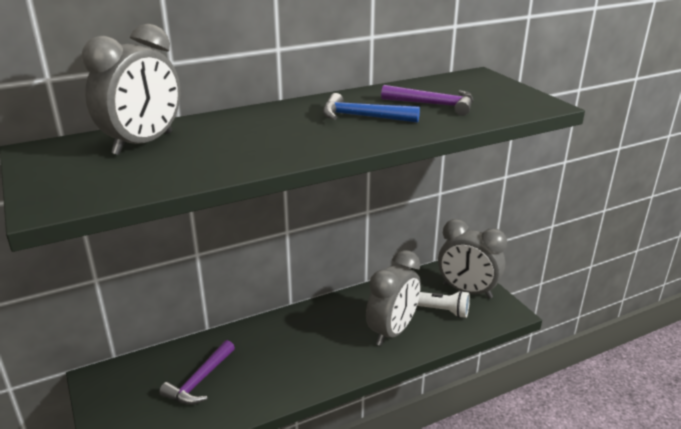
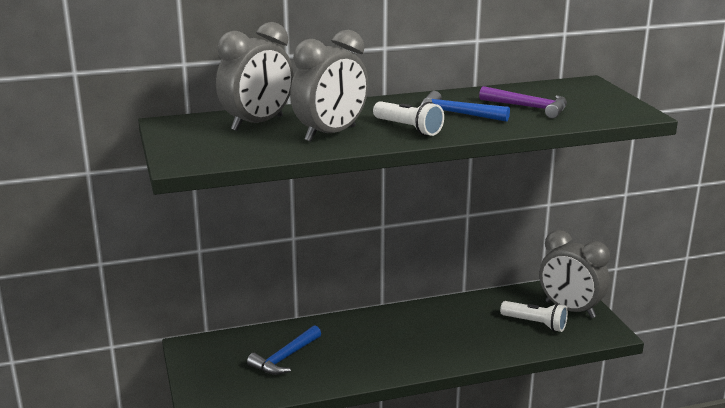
camera: 10 degrees right, 5 degrees down
(200, 381) = (285, 358): purple hammer -> blue hammer
(316, 138) = (408, 128): none -> white flashlight
(392, 331) = (481, 337): grey clock -> grey clock (330, 134)

